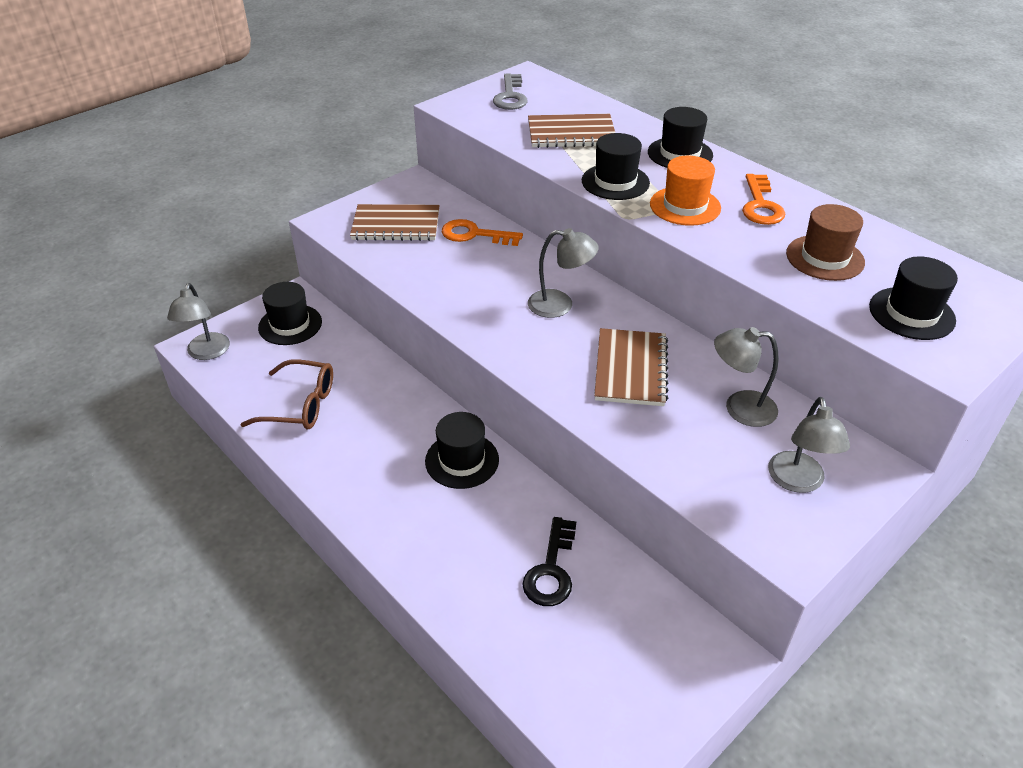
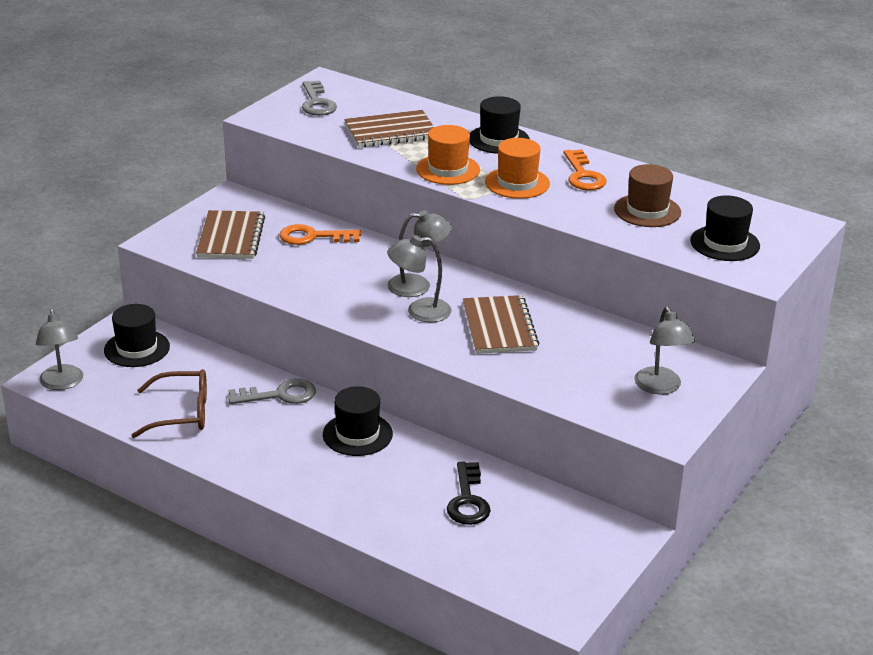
camera: 15 degrees left, 10 degrees down
(396, 225) = (231, 237): brown notebook -> brown notebook turned 75 degrees counterclockwise
(402, 399) = (279, 395): none -> grey key
(615, 182) = (448, 169): black hat -> orange hat
(739, 408) = (600, 343): grey lamp -> grey lamp (419, 311)

